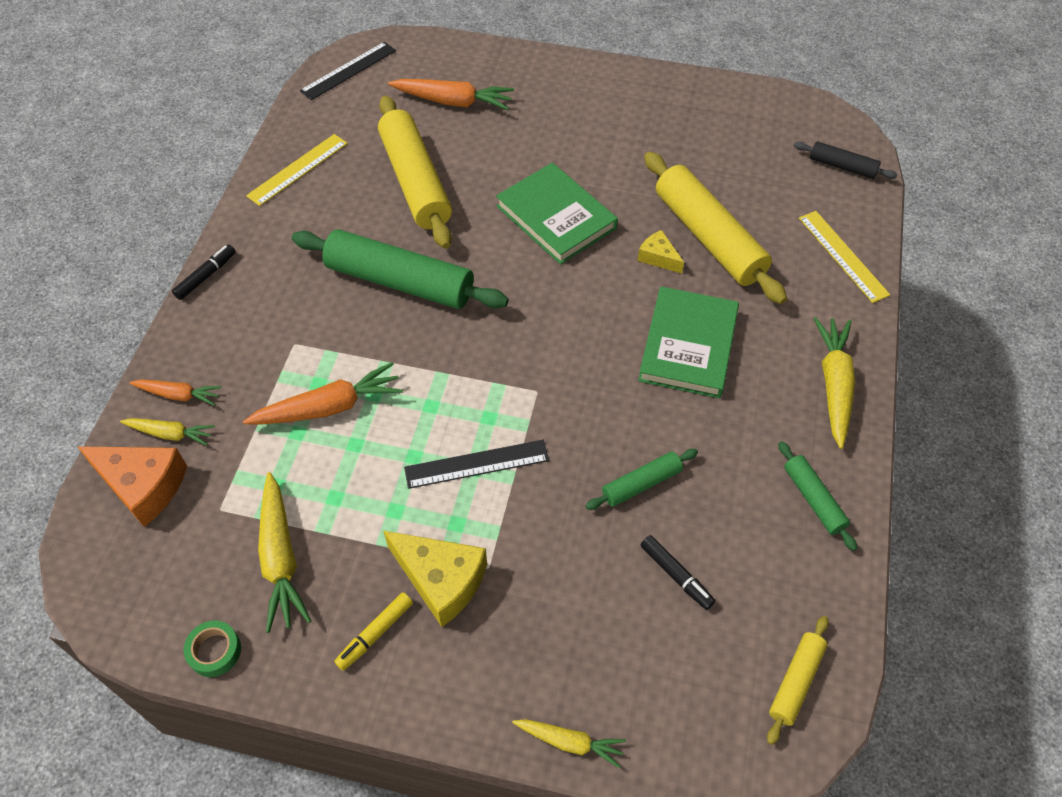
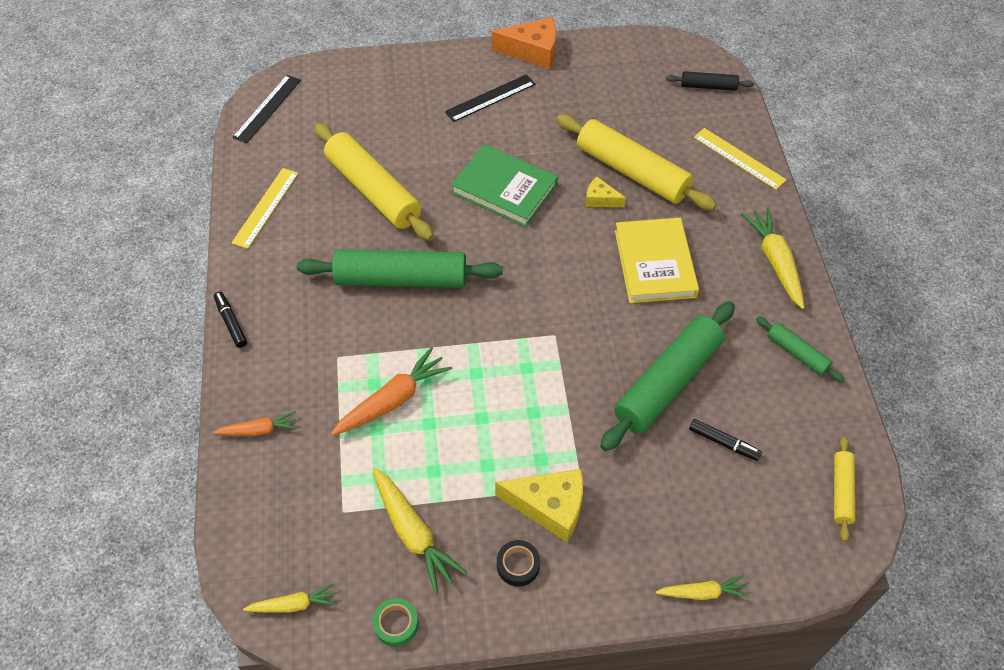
camera: 20 degrees left, 0 degrees up
(143, 486) = (267, 515): orange cheese -> orange cheese (532, 51)
(170, 434) = (269, 464): yellow carrot -> yellow carrot (293, 604)
(206, 276) = (231, 322): black marker -> black marker turned 45 degrees counterclockwise
(375, 634) = (518, 565): yellow marker -> black tape
(453, 102) = (372, 113): orange carrot -> none
(477, 464) = (534, 408): black ruler -> black ruler (490, 98)
(641, 484) = (667, 382): green rolling pin -> green rolling pin, size x2.04
(688, 346) = (655, 263): green book -> yellow book

